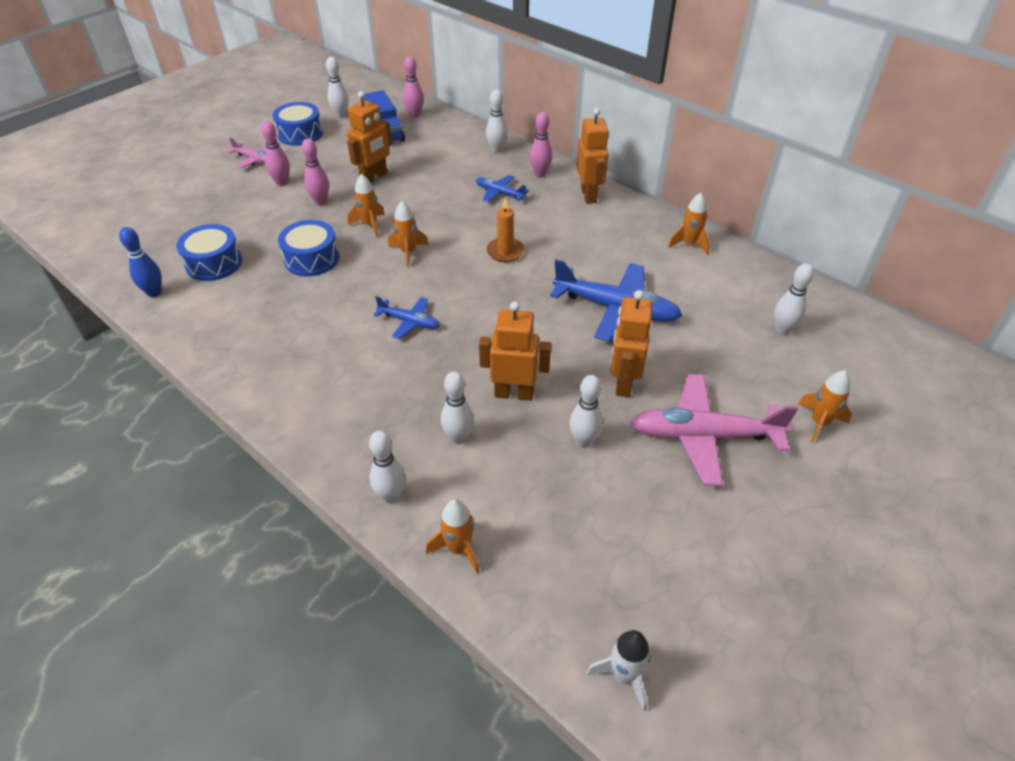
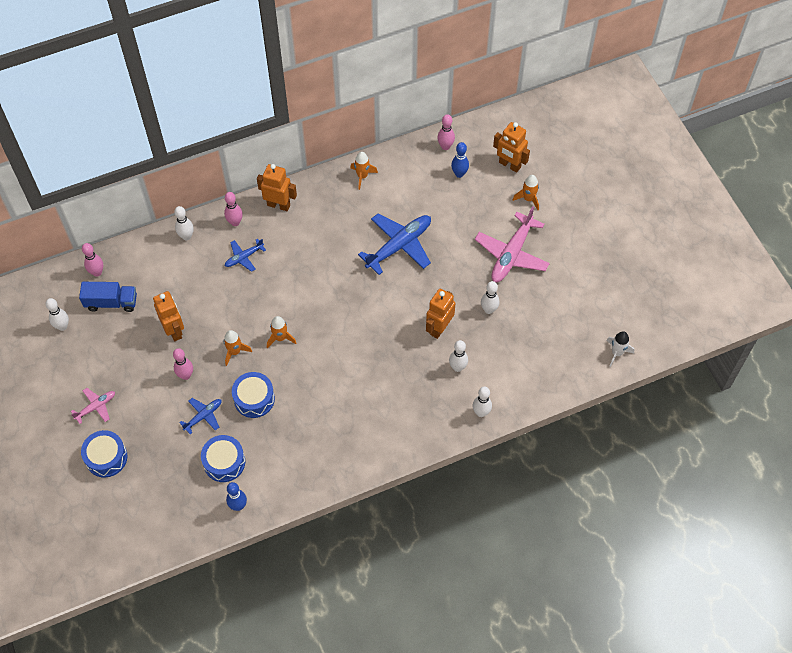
camera: 65 degrees left, 15 degrees up
(282, 183) = (143, 395): pink bowling pin -> pink bowling pin (445, 146)
(300, 134) = (74, 364): blue drum -> blue drum (106, 457)
(409, 322) = (351, 360): blue plane -> blue plane (203, 416)
(458, 549) = (526, 393): orange rocket -> none
(505, 252) = (312, 281): orange candle -> none
(623, 383) = (458, 271): orange robot -> orange robot (509, 165)
(782, 330) = (459, 174): white bowling pin -> blue bowling pin

